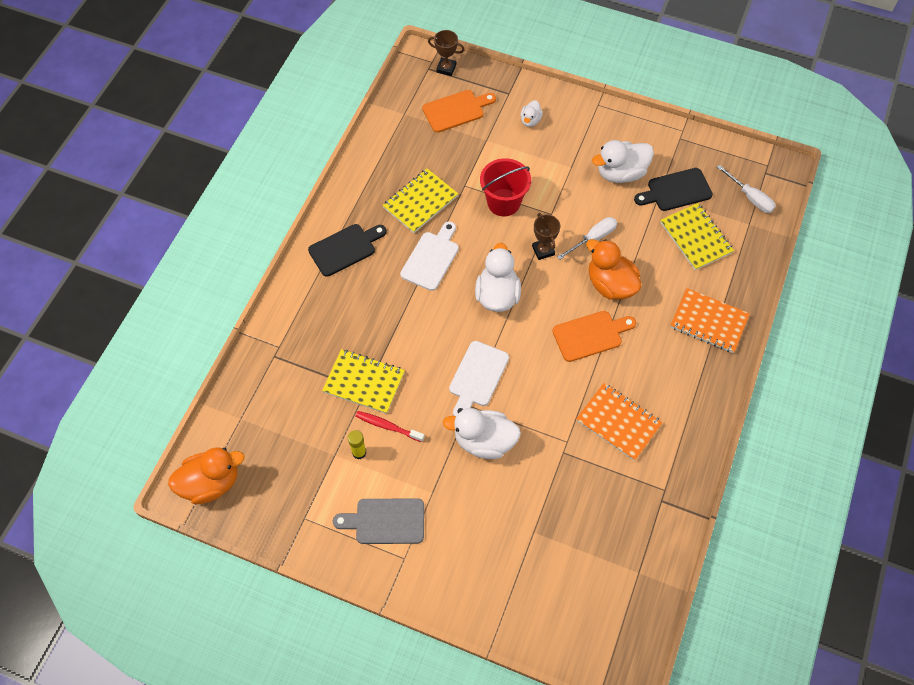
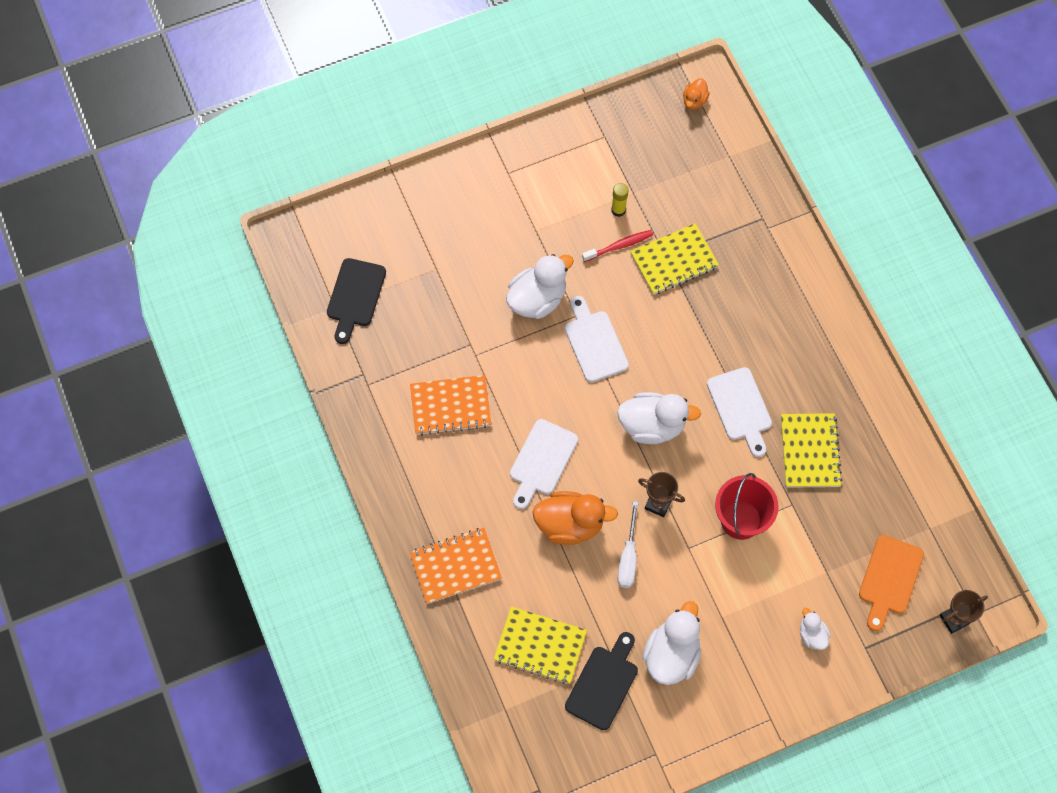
camera: 135 degrees right, 5 degrees up
(211, 483) = (694, 101): orange duck -> orange duck, size x0.52
(345, 248) = (818, 350): black cutting board -> black cutting board (355, 296)
(385, 521) = (547, 183): grey cutting board -> none
(497, 295) = (652, 426): white duck -> white duck turned 45 degrees counterclockwise
(590, 335) = (541, 461): orange cutting board -> white cutting board
(750, 197) = (529, 743): white screwdriver -> none

